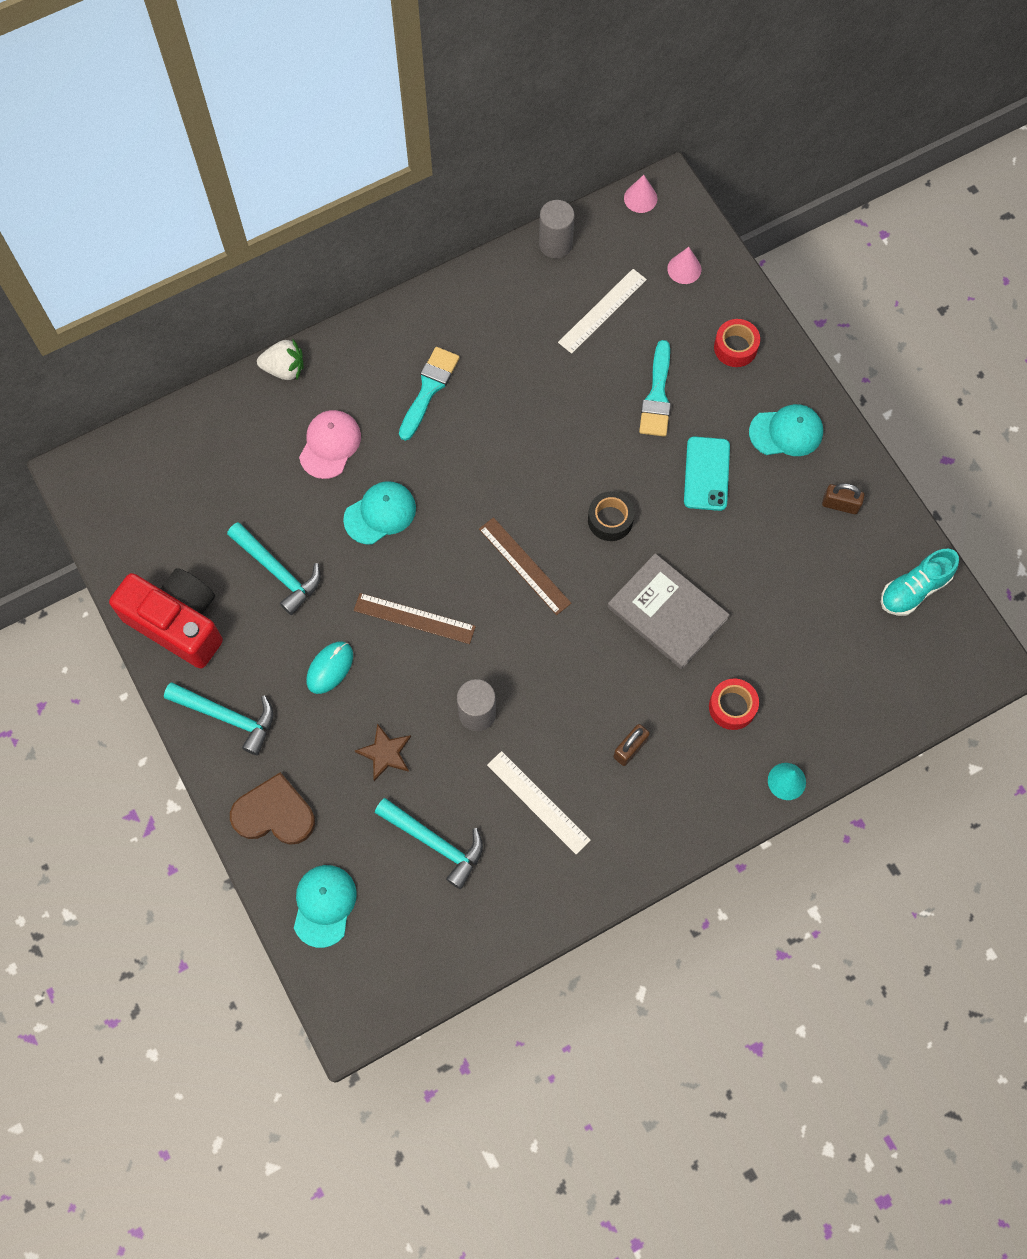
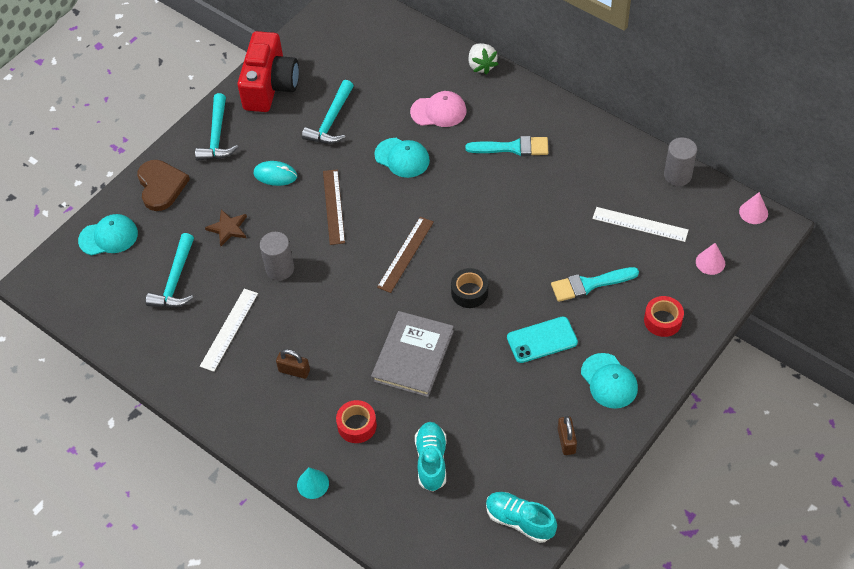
camera: 70 degrees right, 15 degrees down
(809, 647) = (431, 461): none -> turquoise shoe

